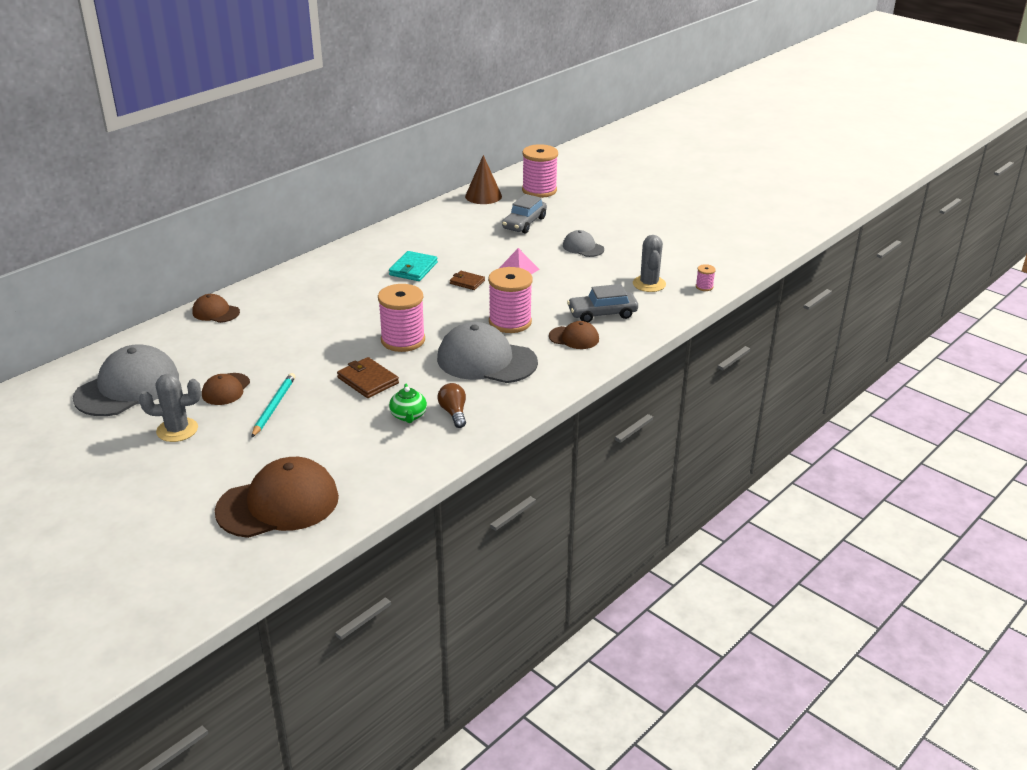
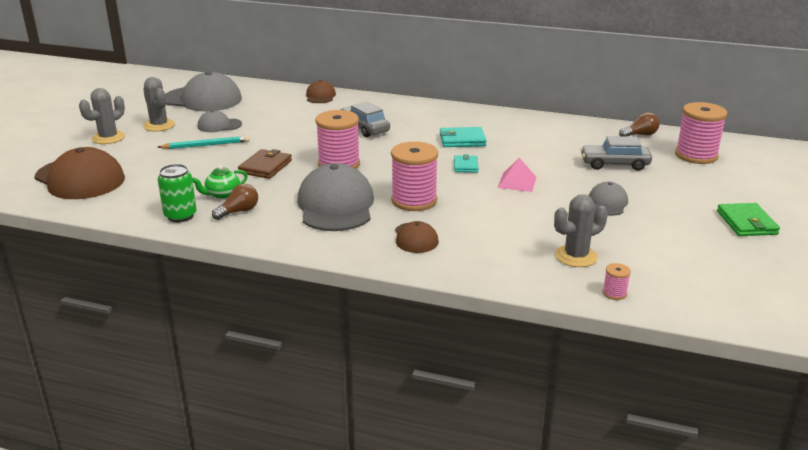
camera: 65 degrees right, 5 degrees down
(174, 472) = (108, 138): none -> grey cactus
(226, 389) = (219, 125): brown cap -> grey cap
(434, 447) = (180, 216): none -> green can
(467, 282) = (466, 166): brown wallet -> turquoise wallet
(483, 196) = (640, 135): brown cone -> brown light bulb
(602, 314) = (479, 243): grey car -> grey car (364, 128)
(649, 213) = (746, 223): none -> green wallet

